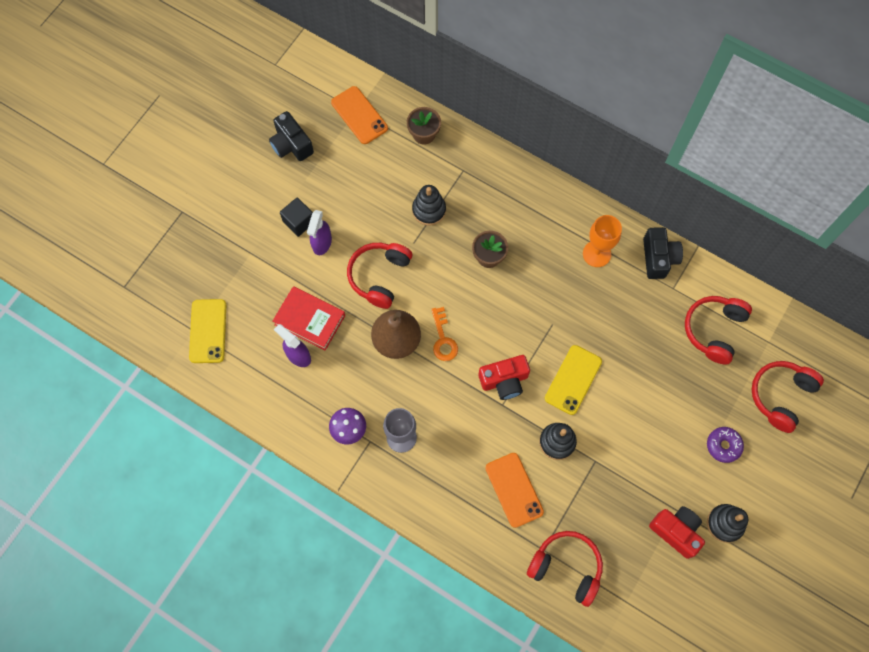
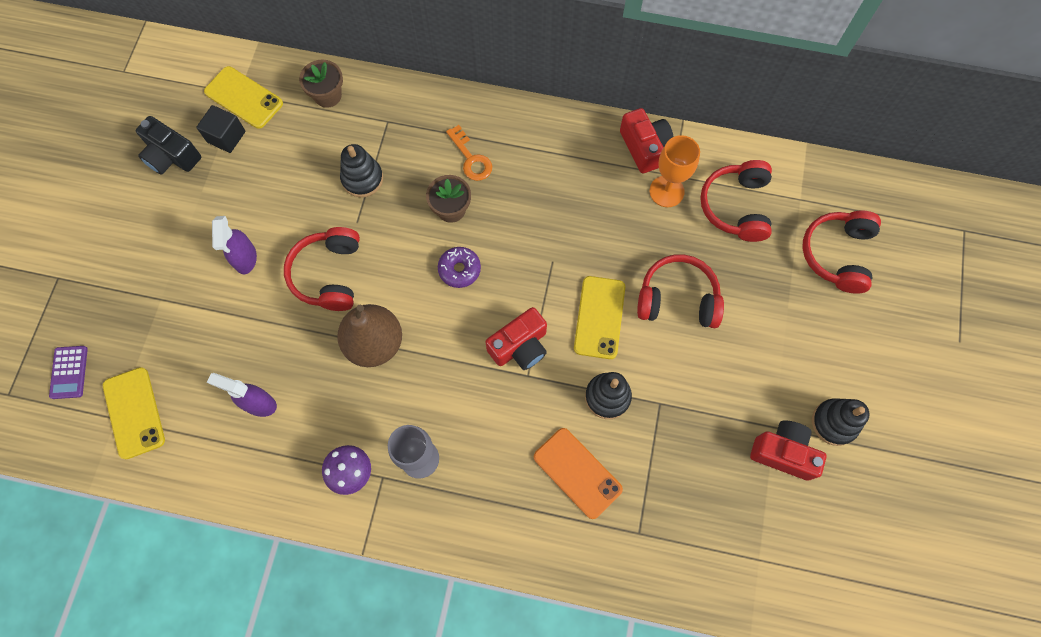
camera: 20 degrees left, 0 degrees up
(171, 285) = (69, 372): none -> purple calculator
(299, 222) = (209, 243): black cube -> black cube (226, 137)
(309, 320) = (259, 355): red book -> none
(359, 115) = (244, 97): orange phone -> yellow phone
(443, 339) = (430, 322): orange key -> orange key (471, 158)
(566, 567) = (673, 544): red headphones -> red headphones (677, 299)
(596, 254) = (574, 165): orange goblet -> orange goblet (666, 191)
(658, 258) = (644, 147): black camera -> red camera
(723, 445) = (797, 333): purple donut -> purple donut (459, 269)

